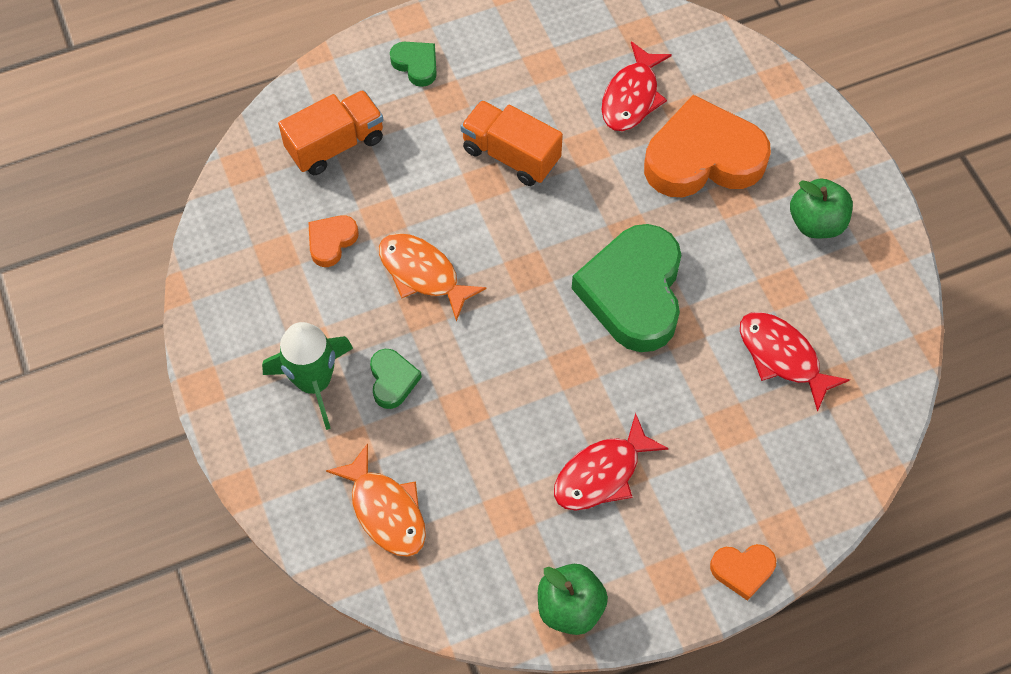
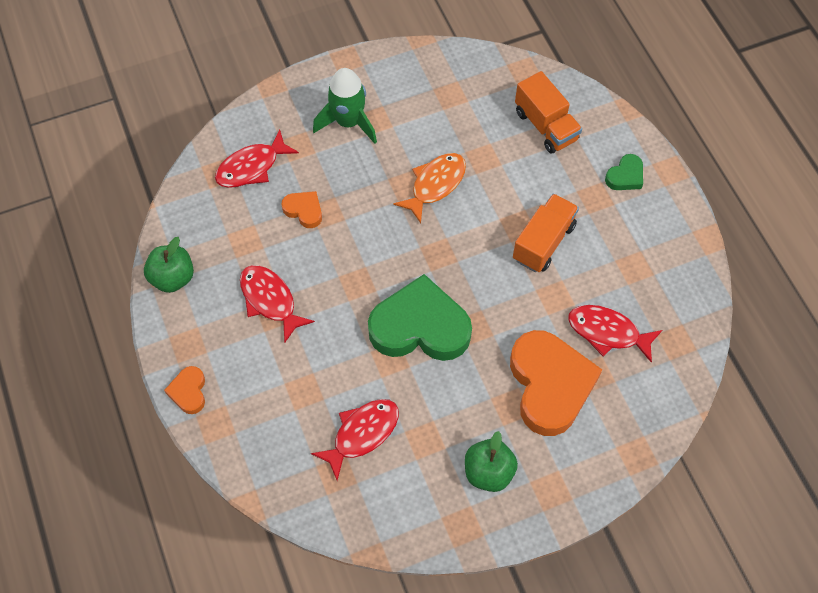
camera: 90 degrees right, 0 degrees up
(331, 242) = (461, 127): orange heart -> orange heart (304, 210)
(385, 510) = (252, 167): orange fish -> red fish
(392, 380) = (348, 168): green heart -> none

